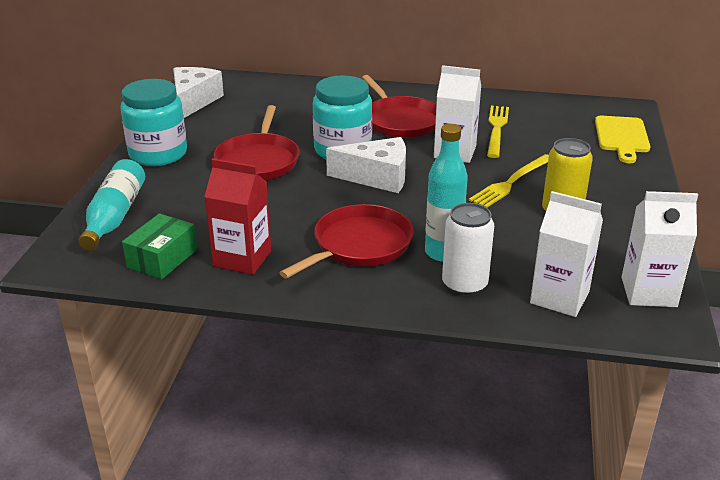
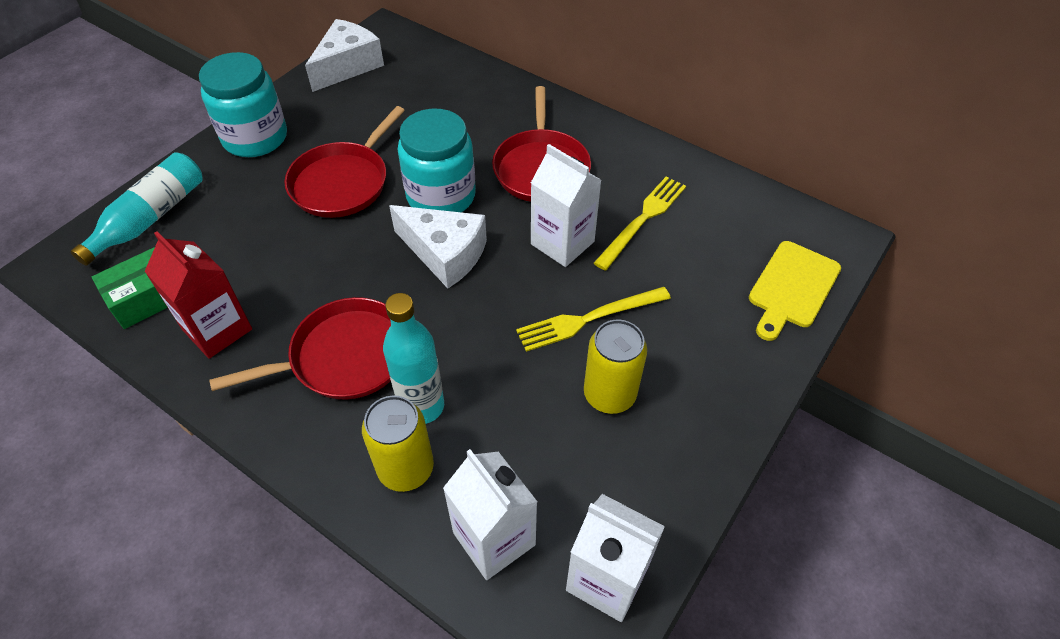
camera: 25 degrees right, 20 degrees up
(464, 284) = (406, 468): white can -> yellow can

